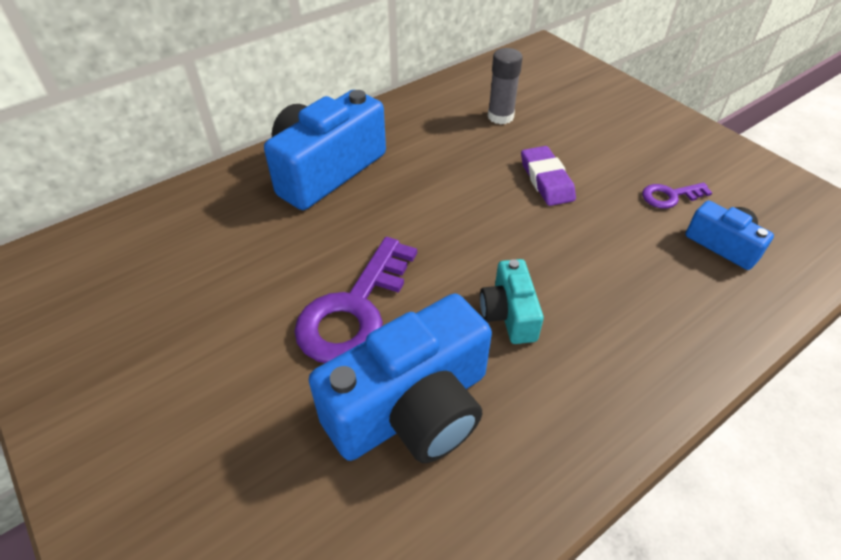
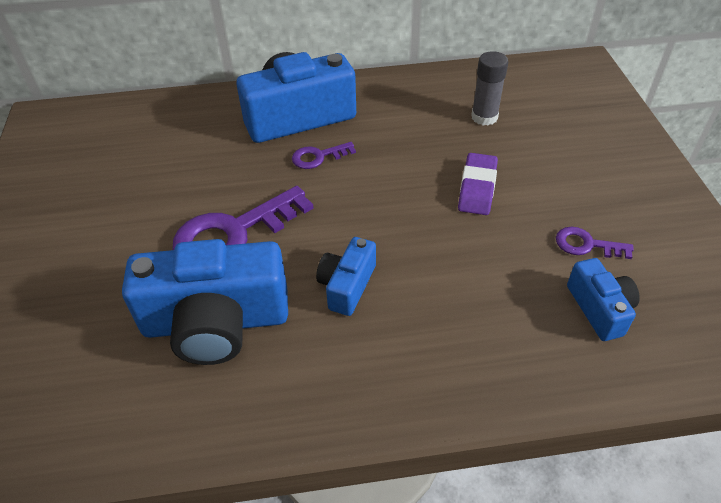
camera: 30 degrees right, 0 degrees up
(379, 202) = (318, 157): none -> purple key
(509, 314) = (347, 285): turquoise camera -> blue camera

